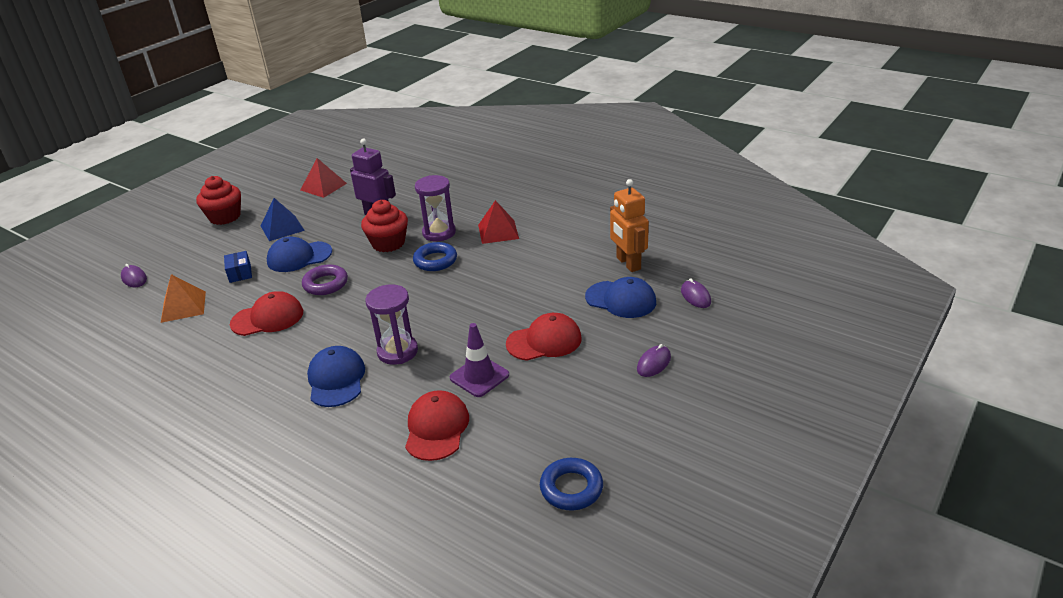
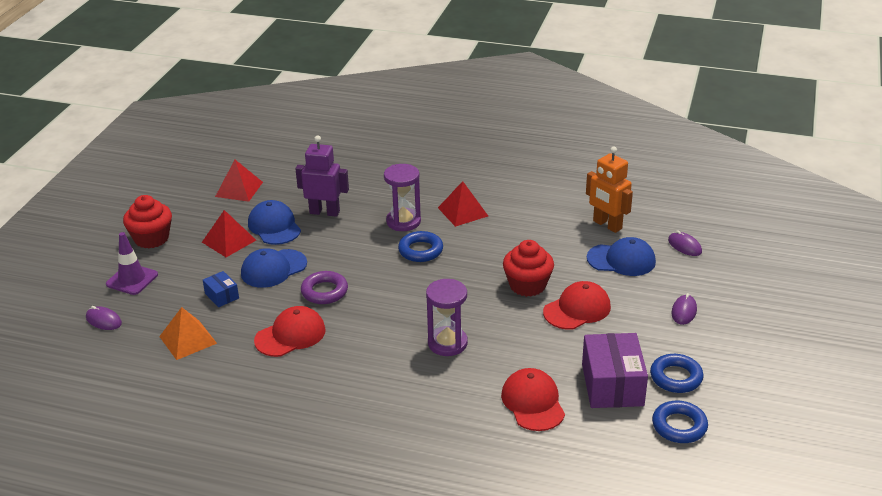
camera: 20 degrees left, 0 degrees up
(282, 228) = (229, 241): blue pyramid -> red pyramid
(336, 379) = (407, 379): blue cap -> blue cap (274, 226)
(388, 243) = (358, 240): red cupcake -> red cupcake (527, 285)
(479, 376) = (540, 351): purple traffic cone -> purple traffic cone (132, 279)
(529, 426) = (612, 385): none -> purple box
(601, 432) = (676, 377): none -> blue ring

